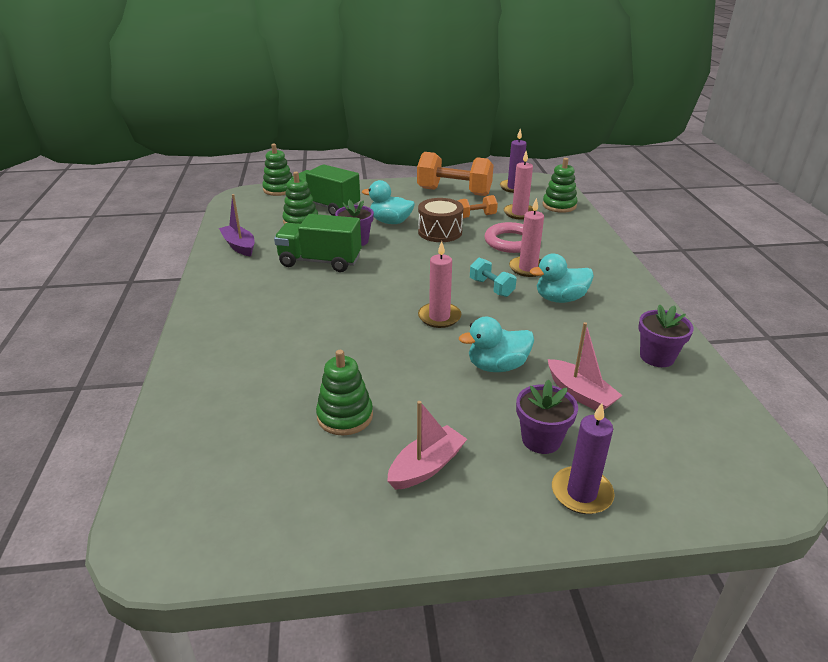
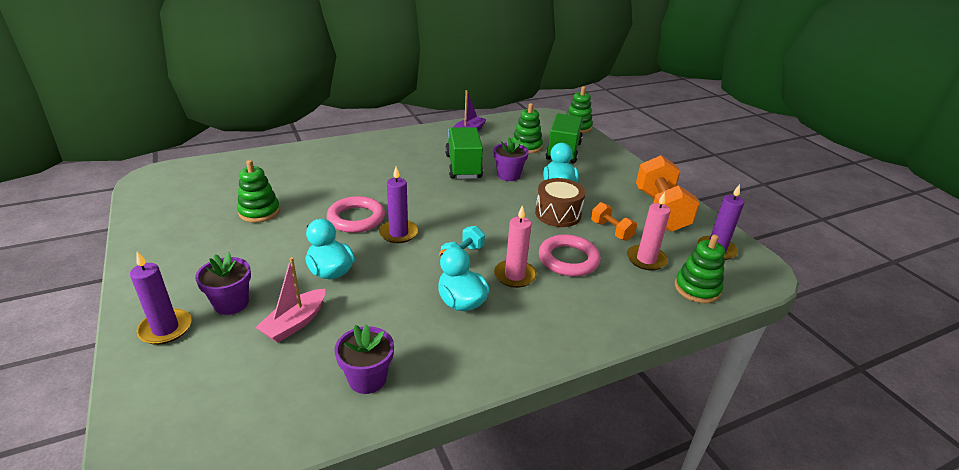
camera: 70 degrees right, 0 degrees up
(397, 341) = (356, 218): none -> pink ring
(426, 466) = (204, 252): pink boat -> none
(439, 317) = (398, 233): pink candle -> purple candle

